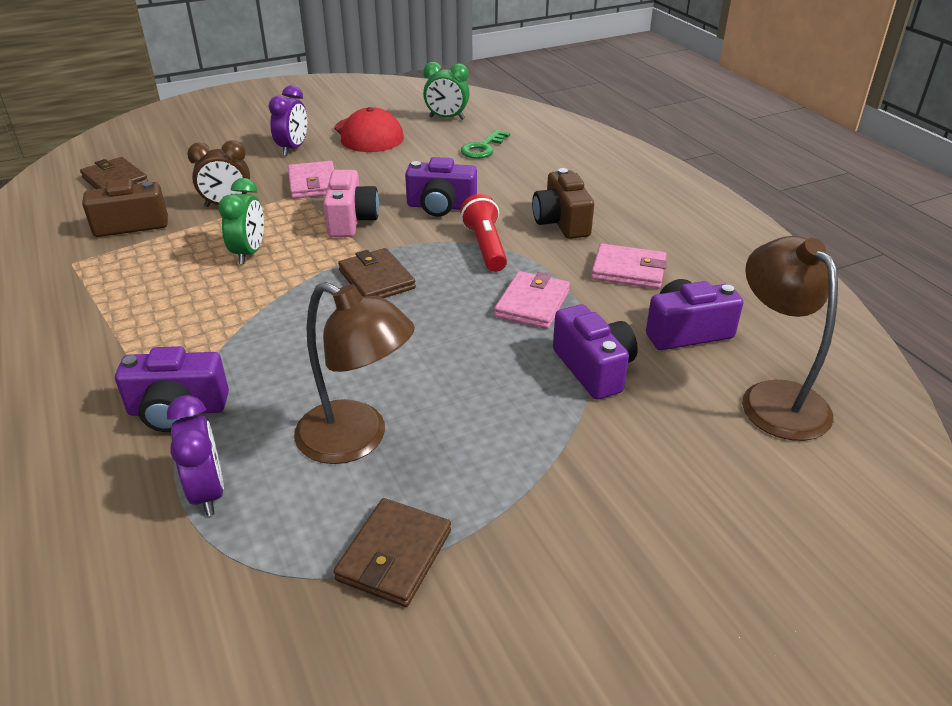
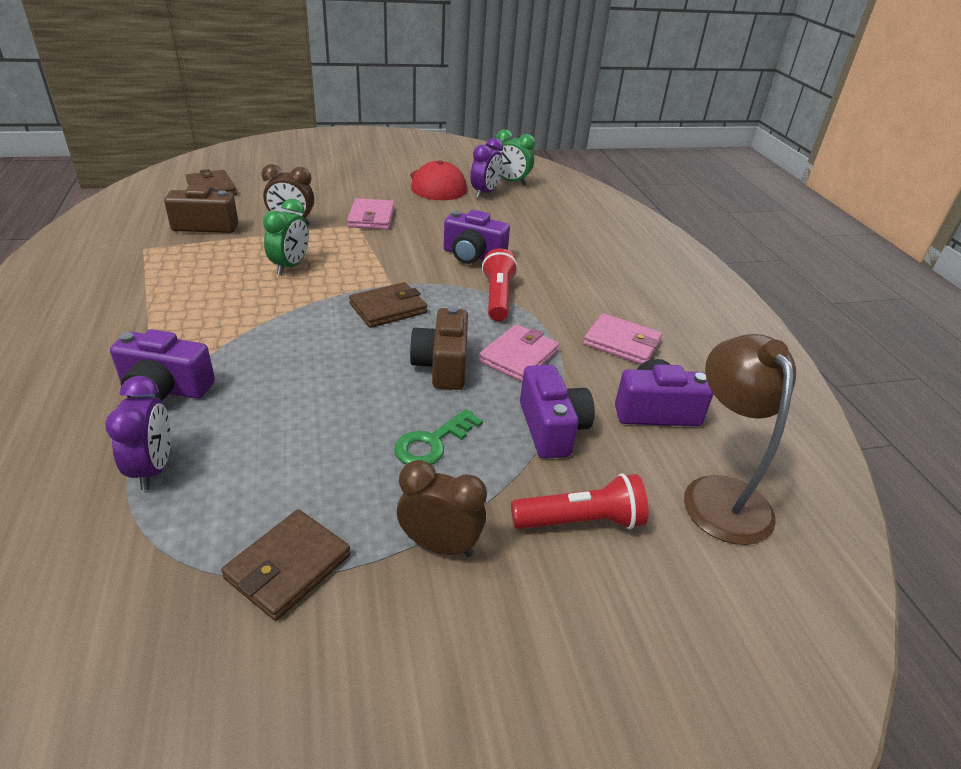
camera: 10 degrees right, 0 degrees up
(293, 149) = (368, 186): purple clock -> purple clock (485, 193)
(351, 220) = (389, 254): pink camera -> none
(357, 440) = (305, 449): brown lamp -> none
(376, 279) = (388, 308): brown wallet -> brown wallet turned 75 degrees clockwise
(483, 148) = (532, 212): green key -> green key (432, 443)
(533, 502) = (440, 545): none -> brown clock
(561, 222) = (576, 288): brown camera -> brown camera (442, 366)
(656, 450) = (581, 521): none -> red flashlight

